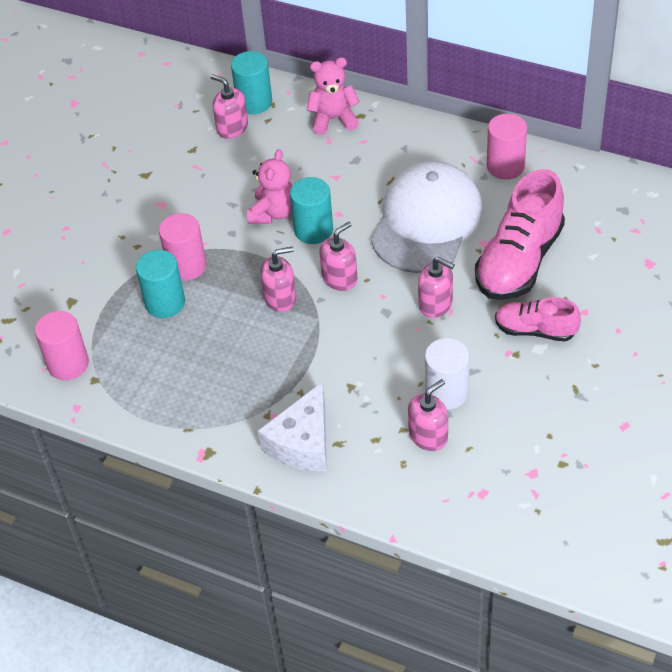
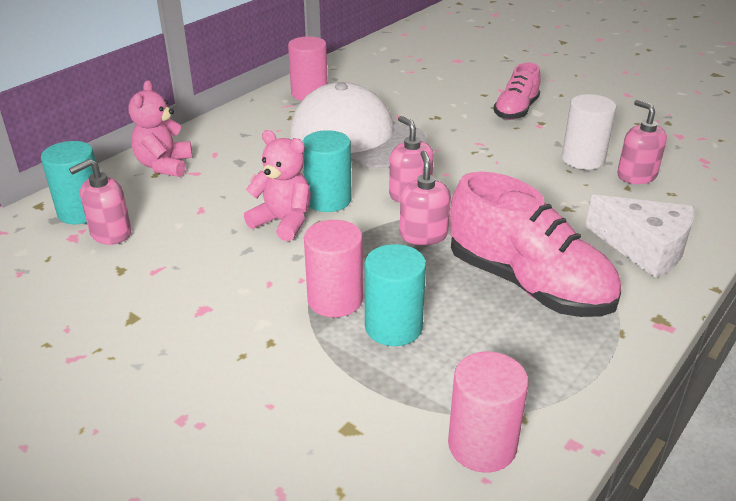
camera: 80 degrees left, 15 degrees down
(435, 304) = (468, 148): pink soap dispenser -> none
(519, 261) = (431, 105): pink shoe -> pink shoe (528, 284)

